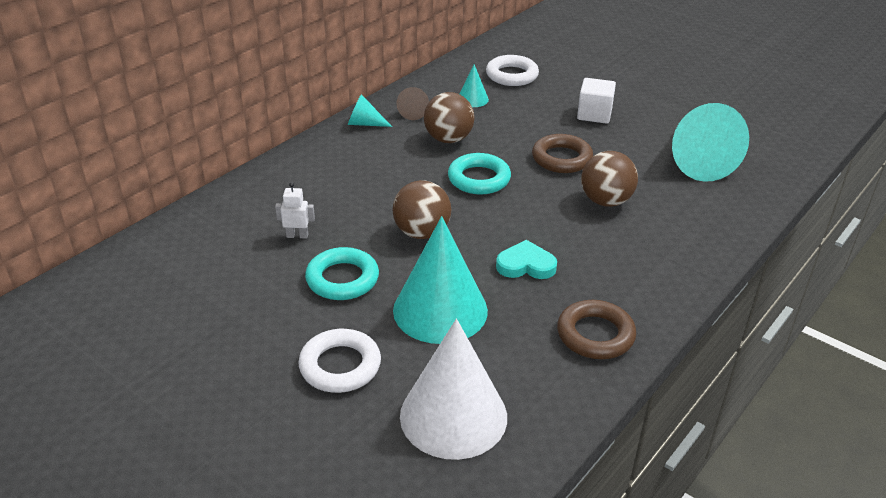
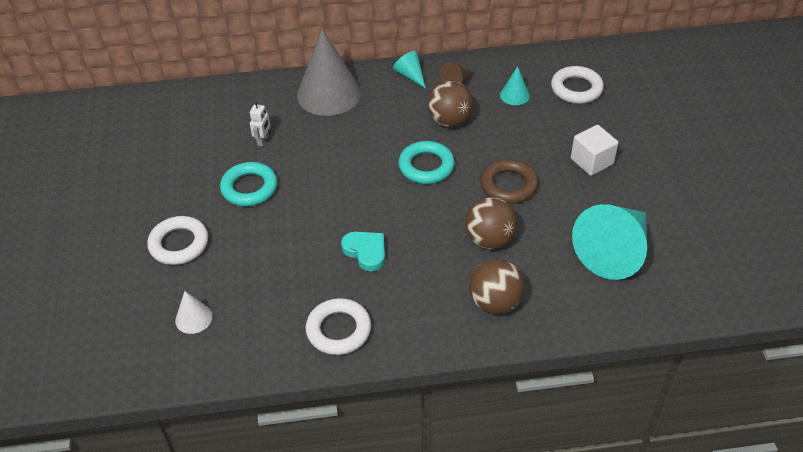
camera: 45 degrees right, 10 degrees up
(297, 235) = (263, 140): white robot -> white robot turned 60 degrees clockwise
(308, 170) = (329, 94): none -> grey cone
(422, 233) = (335, 185): brown ball -> brown ball (495, 303)
(440, 310) = (274, 247): turquoise cone -> none
(453, 416) = (193, 318): white cone -> white cone, size x0.46
(595, 335) = (339, 330): brown ring -> white ring

